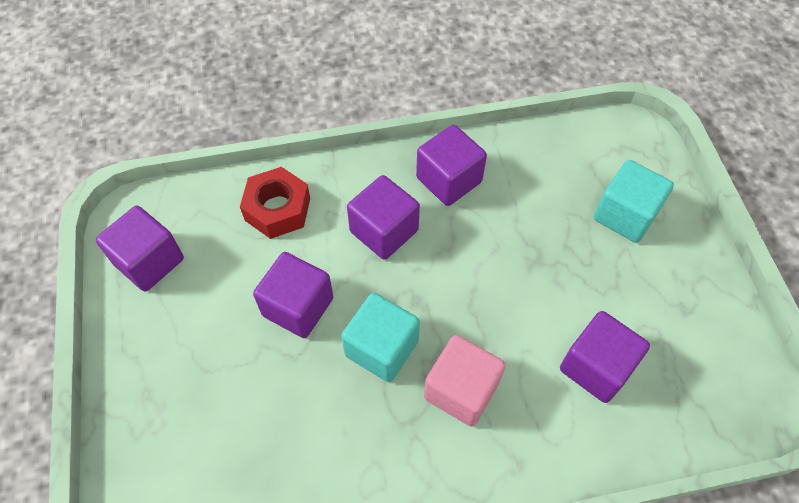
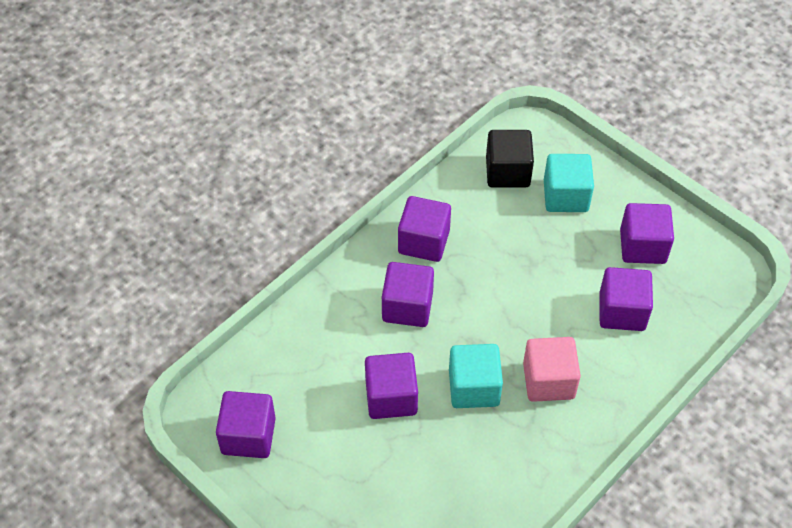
camera: 35 degrees left, 5 degrees down
(277, 209) = (313, 338): red nut -> none
(583, 160) = (507, 172): none -> black cube
(671, 312) = (642, 246): none -> purple cube

